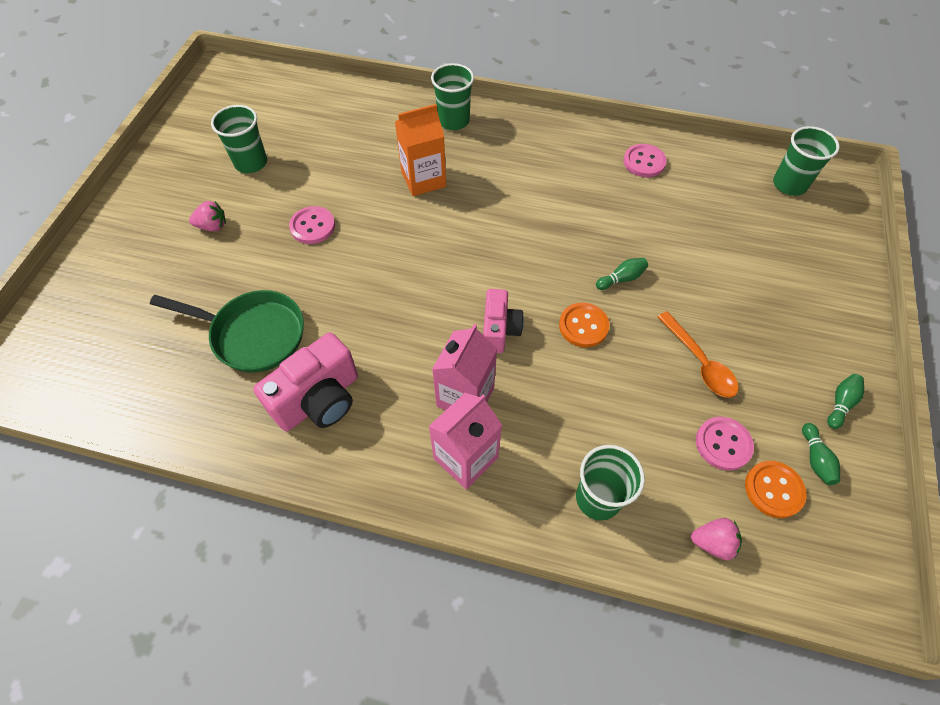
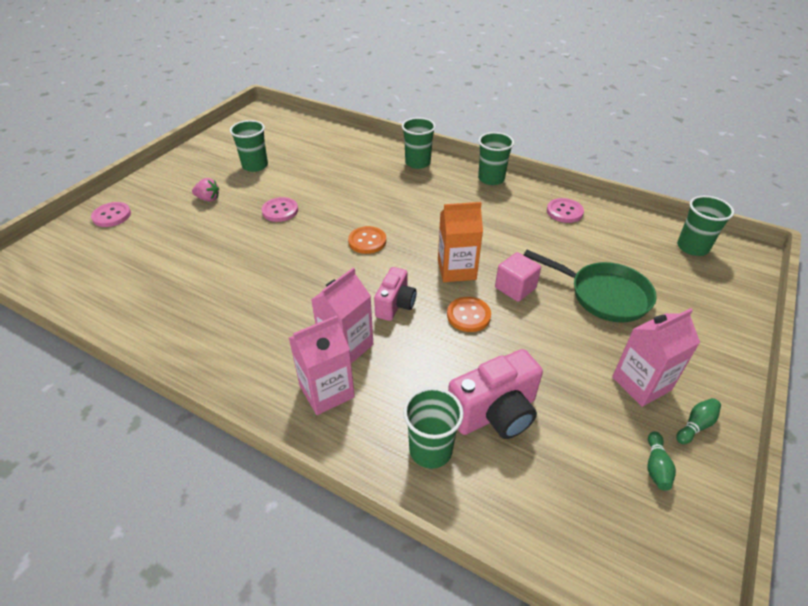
camera: 15 degrees right, 15 degrees down
(253, 335) = (201, 271): green pan -> green pan (604, 295)
(319, 400) = (228, 324): pink camera -> pink camera (495, 413)
(423, 179) = (378, 195): orange carton -> orange carton (456, 270)
(548, 129) = (491, 179): none -> green cup
(621, 279) = (515, 288): green bowling pin -> pink cube
(699, 362) = (565, 363): orange spoon -> none
(712, 542) = (527, 514): pink strawberry -> none
(723, 444) = (566, 433): pink button -> pink button (112, 216)
(773, 490) = (604, 483): orange button -> orange button (367, 241)
(779, 368) = (641, 383): none -> pink carton

